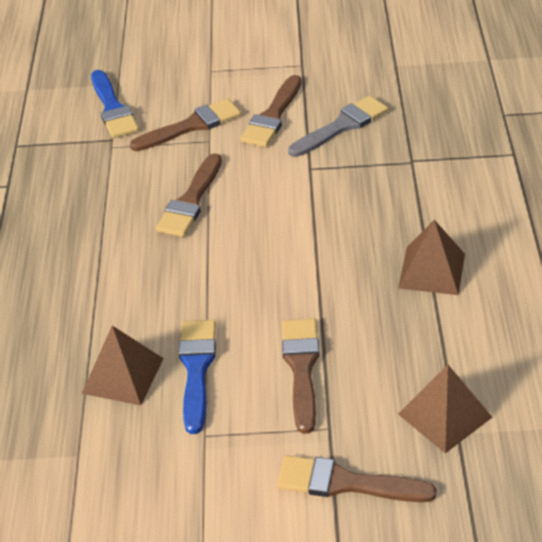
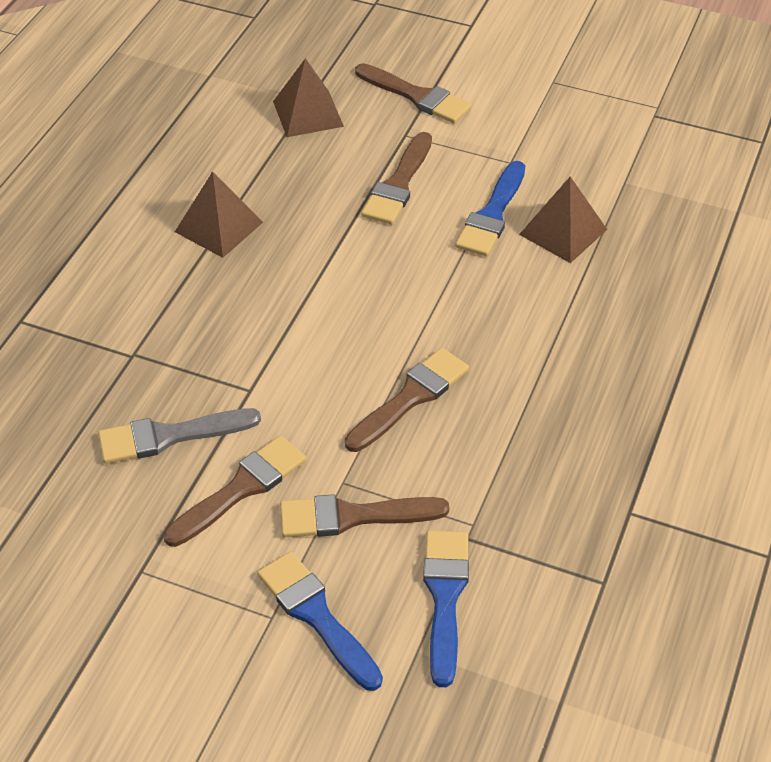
camera: 160 degrees left, 5 degrees up
(185, 78) = (316, 616): none -> blue brush

